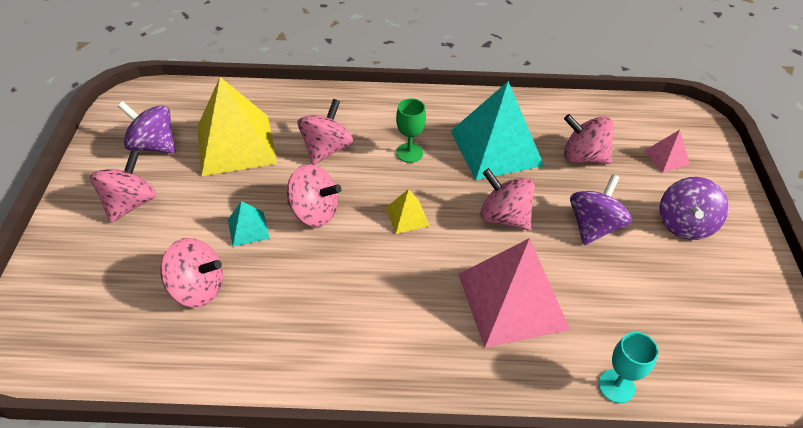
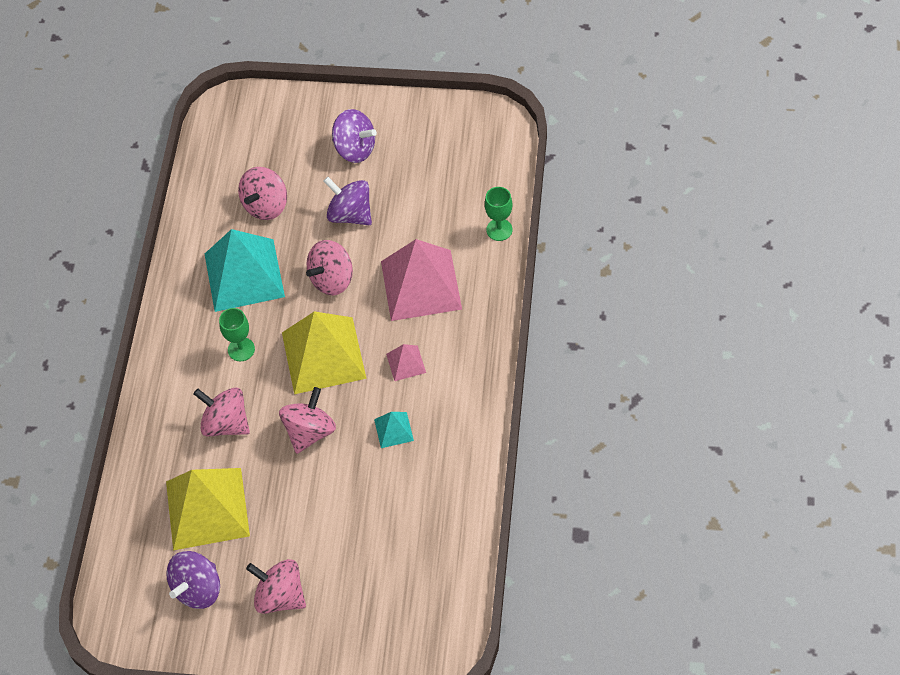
camera: 80 degrees left, 10 degrees up
(198, 288) = (388, 521): pink spinning top -> none
(248, 228) = (324, 486): turquoise pyramid -> turquoise pyramid (394, 430)
(407, 216) = (323, 355): yellow pyramid -> yellow pyramid, size x2.23
(616, 386) = (499, 230): turquoise goblet -> green goblet
(666, 157) = (275, 141): pink pyramid -> pink pyramid (406, 363)

